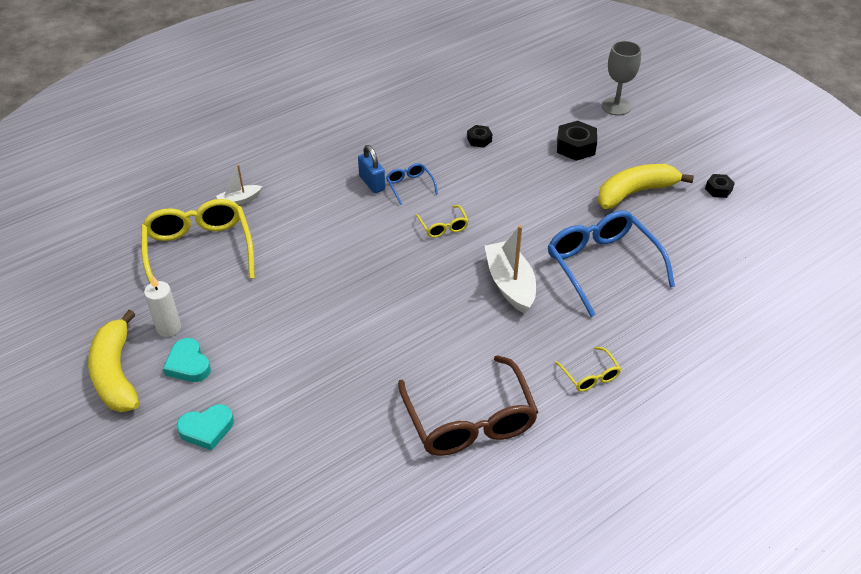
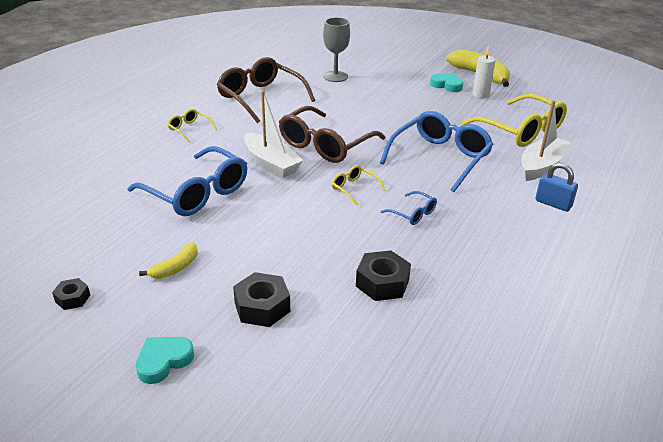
camera: 155 degrees right, 10 degrees down
(207, 429) = (404, 69): turquoise heart -> turquoise heart (163, 361)
(239, 200) = (541, 166): white boat -> white boat, size x1.84
(326, 239) = (440, 158): none -> blue glasses
(372, 183) = (450, 207): blue padlock -> blue padlock (553, 204)
(435, 295) = (325, 145): none -> brown glasses
(479, 140) = (382, 283): black nut -> black nut, size x1.70
(616, 106) = (225, 395): grey goblet -> grey goblet (335, 76)
(635, 193) = (175, 267): yellow banana -> yellow banana, size x0.54

